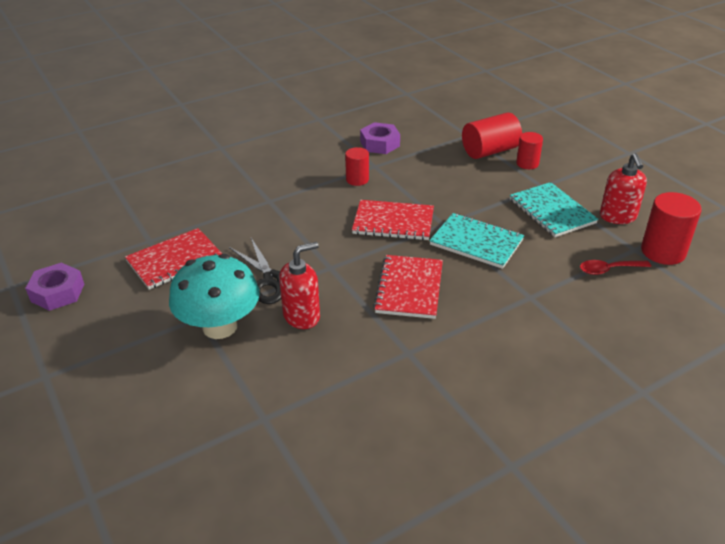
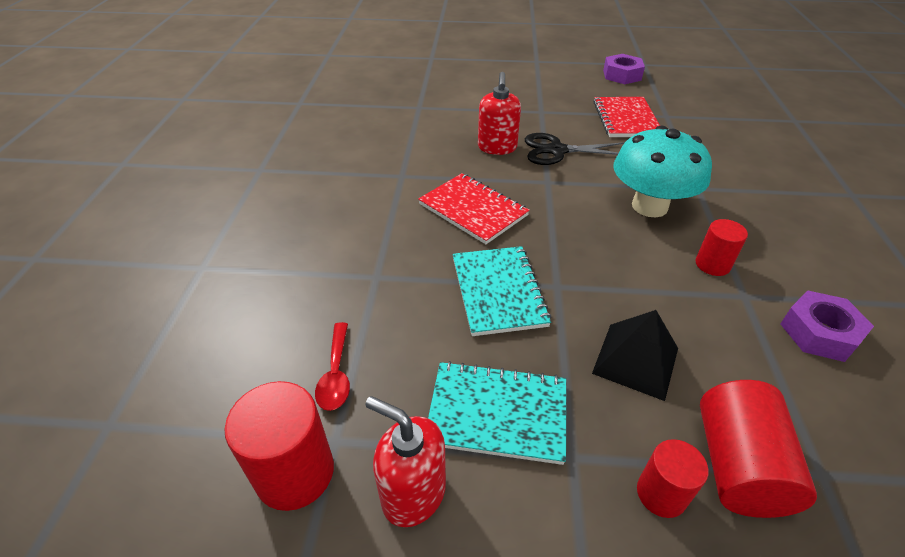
camera: 125 degrees right, 5 degrees up
(220, 327) = (522, 115): turquoise mushroom -> turquoise mushroom (649, 206)
(393, 222) = (592, 250): red notebook -> none
(466, 185) = (635, 360): none -> black pyramid
(476, 242) = (498, 291): turquoise notebook -> turquoise notebook turned 75 degrees counterclockwise
(609, 270) = (336, 374): red spoon -> red spoon turned 150 degrees clockwise

